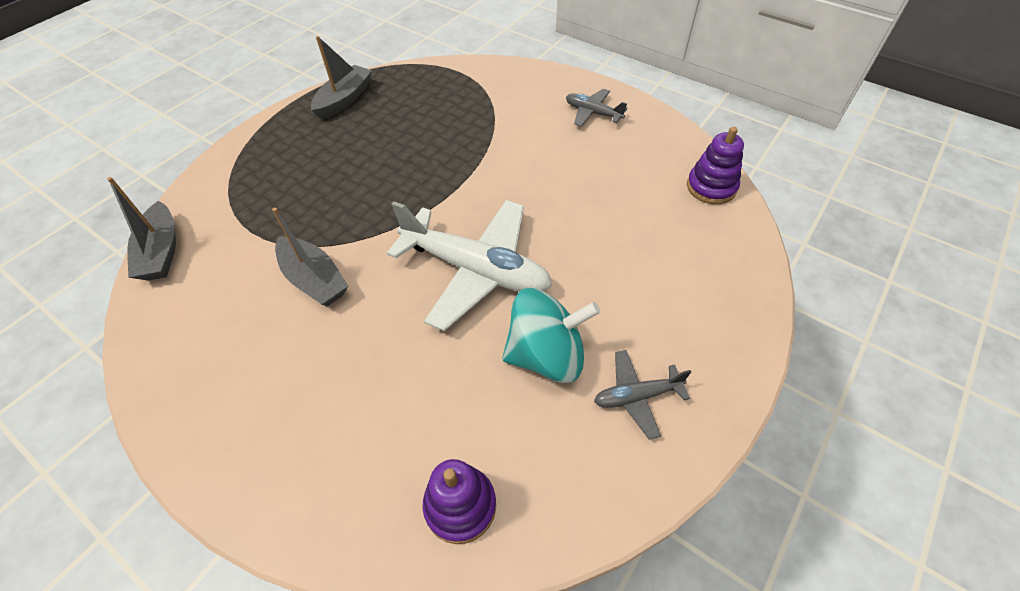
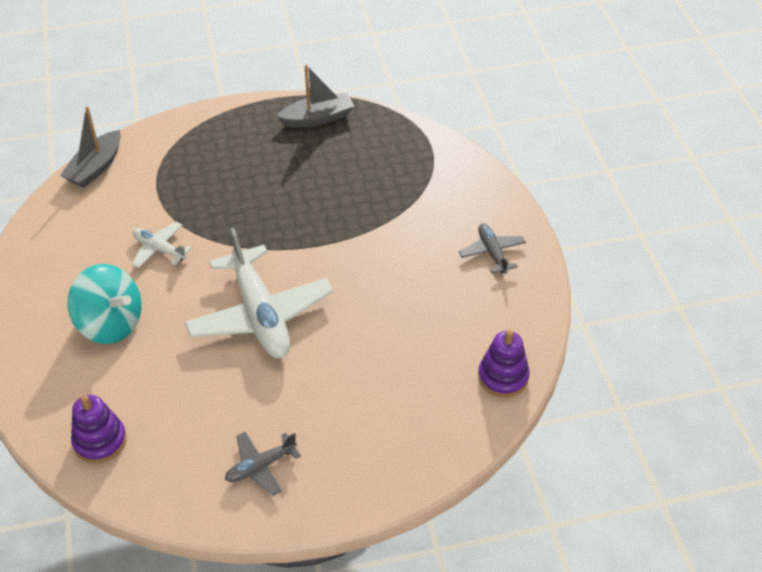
camera: 40 degrees right, 5 degrees down
(314, 279) = (159, 249): grey boat -> white plane
(546, 355) = (238, 400): turquoise spinning top -> turquoise spinning top (111, 323)
(637, 396) = (261, 466): grey plane -> grey plane turned 60 degrees counterclockwise

